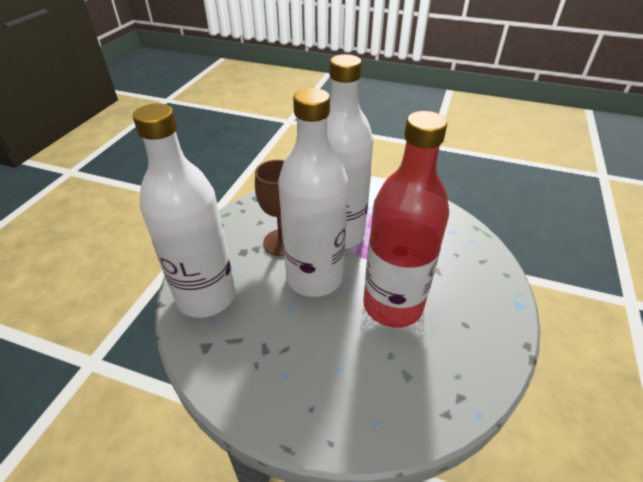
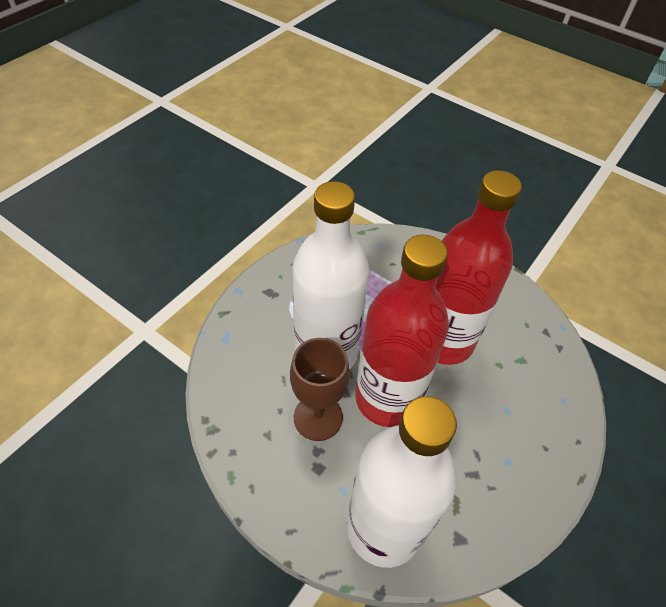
camera: 75 degrees left, 10 degrees up
(314, 277) = (387, 398): white bottle -> red bottle

